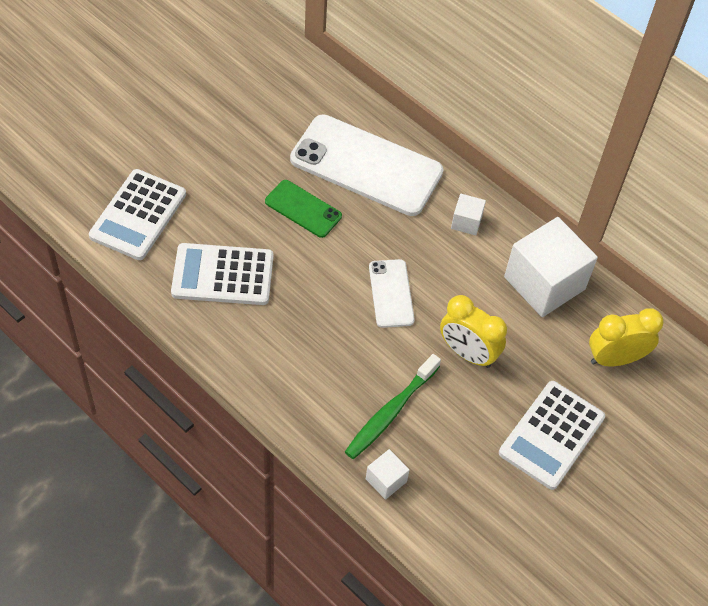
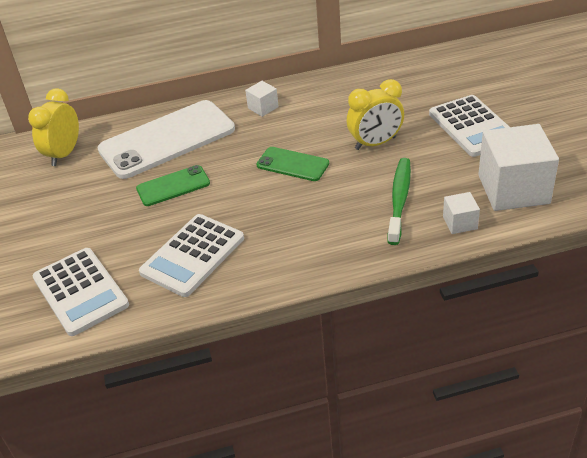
camera: 50 degrees left, 15 degrees down
(390, 412) = (399, 200): green toothbrush -> green toothbrush turned 150 degrees counterclockwise
(391, 293) = (292, 164): white phone -> green phone
(544, 283) = (344, 89): white cube -> white cube (513, 189)
(615, 358) = (429, 79): yellow clock -> yellow clock (64, 154)

